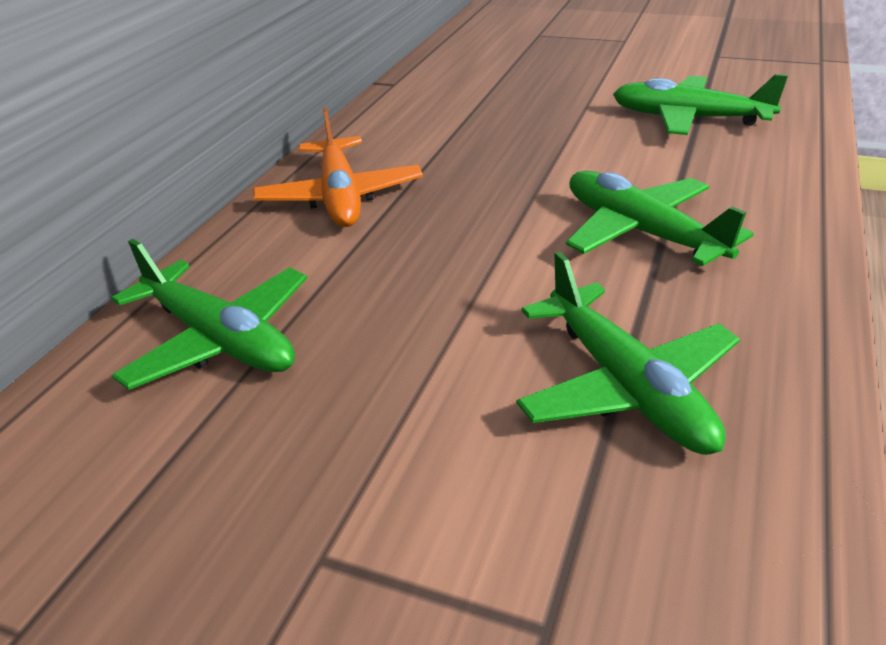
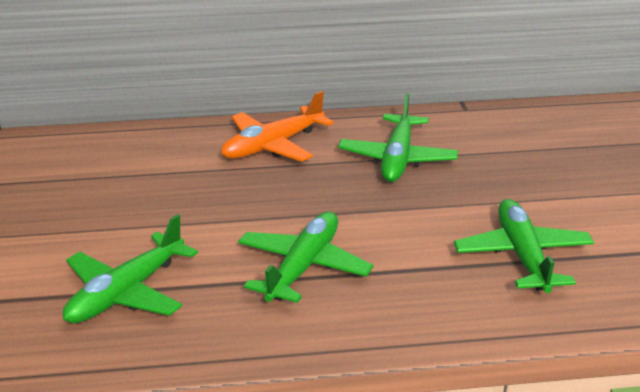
camera: 60 degrees right, 5 degrees down
(220, 340) = (107, 161): green plane -> green plane (397, 159)

